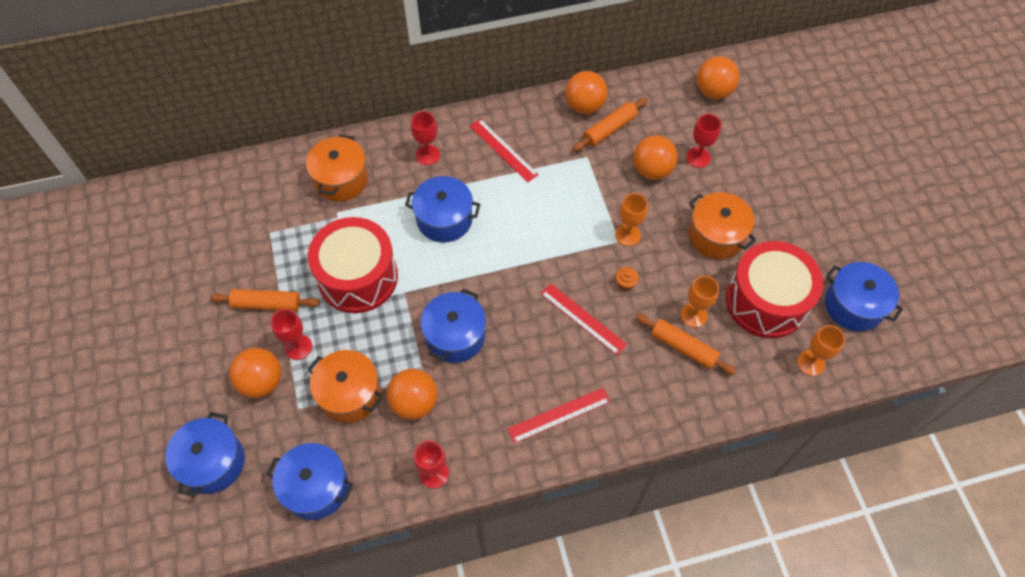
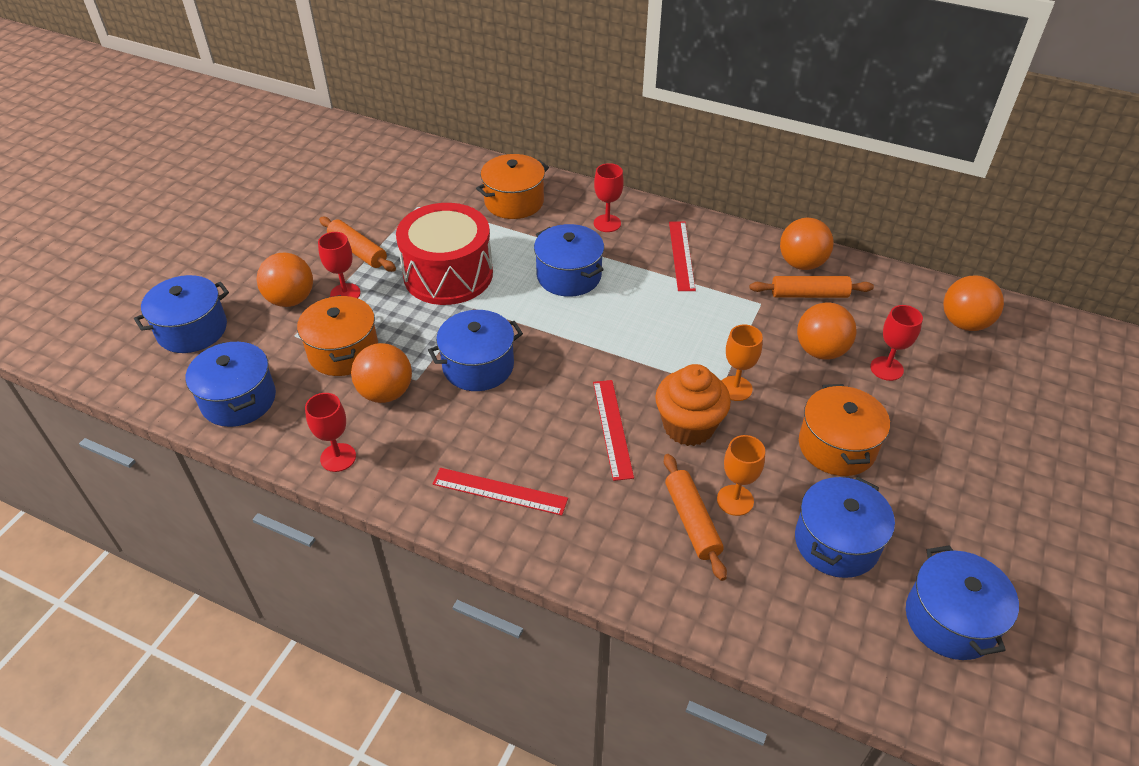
camera: 40 degrees right, 15 degrees down
(625, 283) = (688, 426): orange cupcake -> orange cupcake, size x2.42
(766, 301) = (836, 542): red drum -> blue pot
(811, 363) = (833, 638): orange goblet -> none

